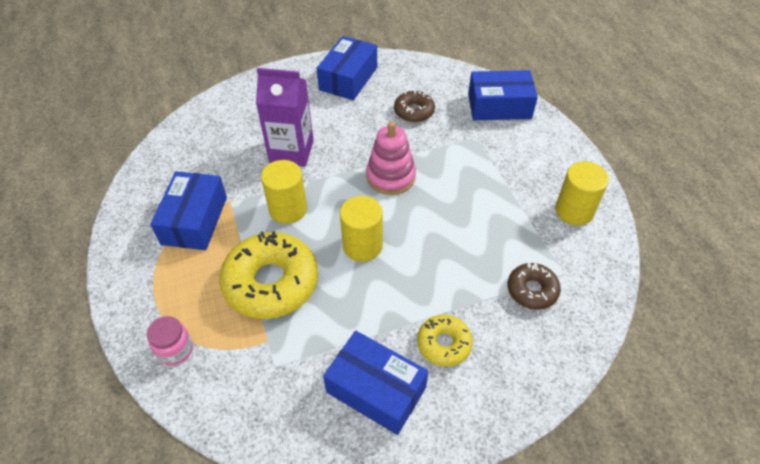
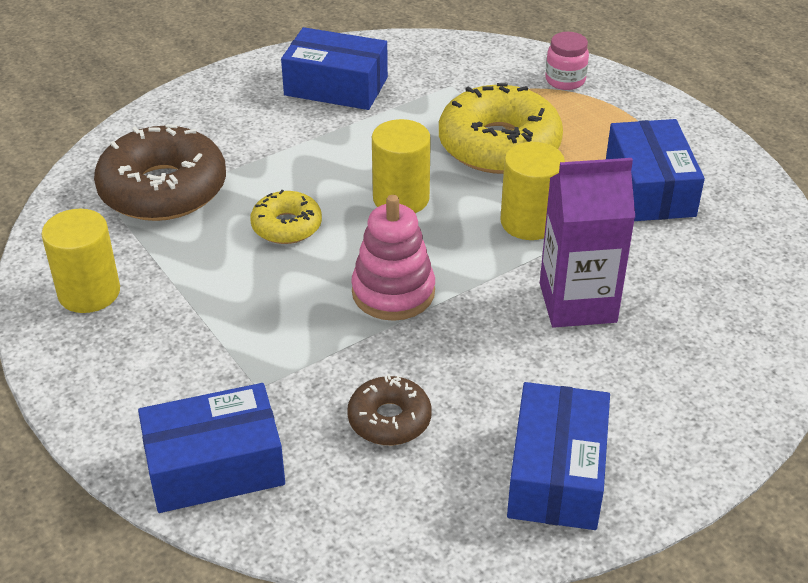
camera: 165 degrees right, 10 degrees down
(444, 344) = (270, 128): yellow donut -> yellow donut (286, 226)
(532, 290) = (163, 189): brown donut -> brown donut, size x1.88

